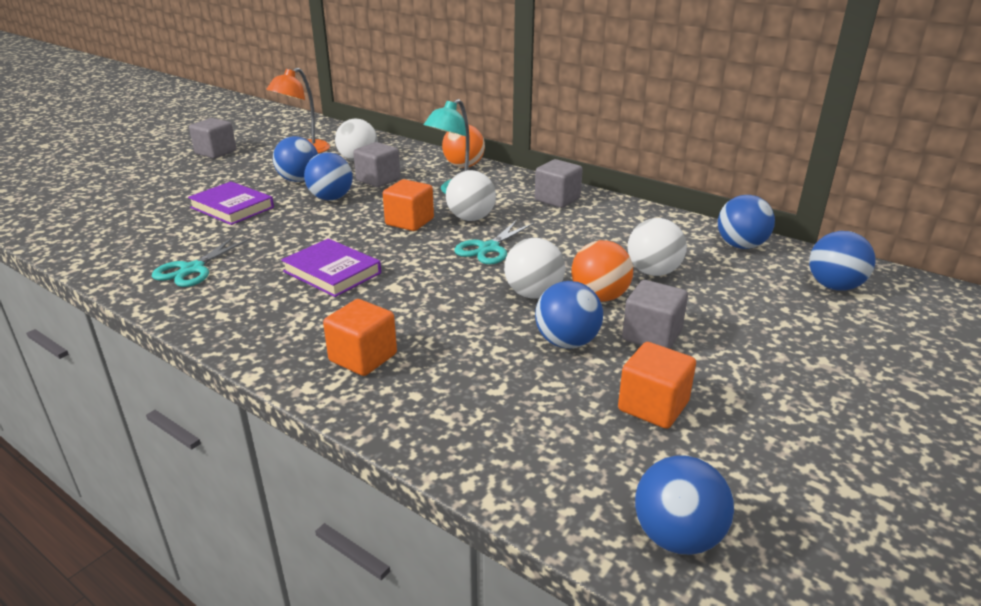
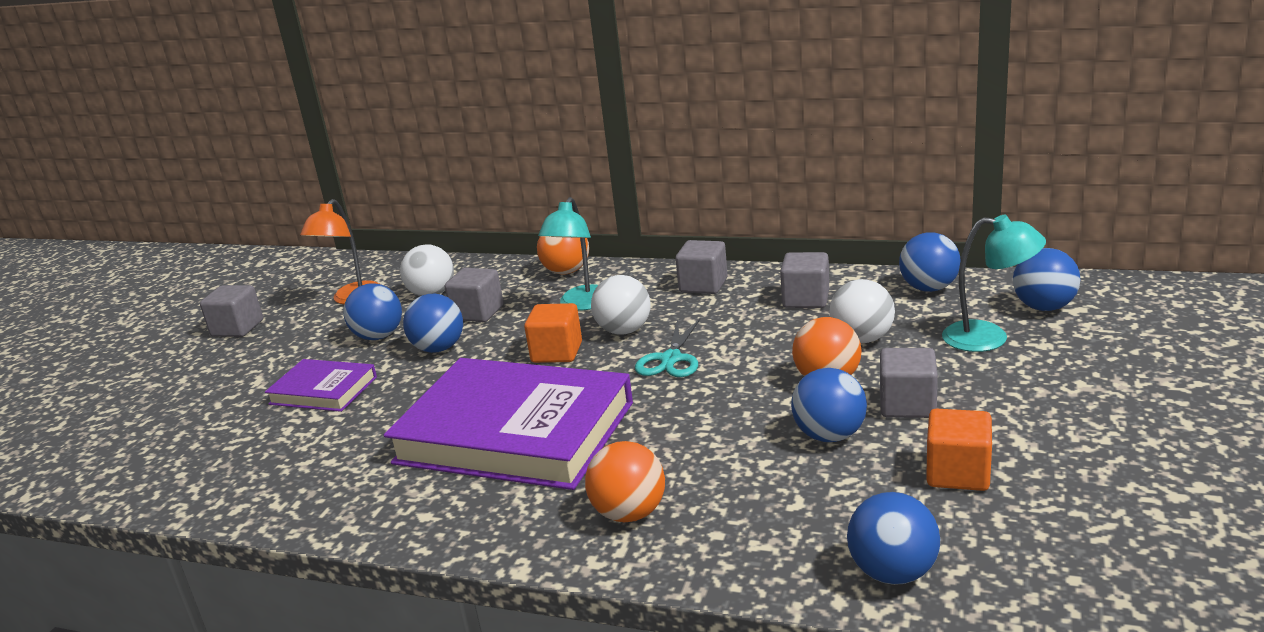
camera: 15 degrees left, 5 degrees down
(192, 269) = (341, 475): turquoise scissors -> none
(332, 272) = (515, 433): purple book -> purple book, size x2.07
(363, 357) = (629, 513): orange cube -> orange ball
(533, 294) = (757, 395): white ball -> none
(630, 229) = (806, 299): none -> grey cube
(677, 537) = (1062, 584): blue ball -> blue ball (893, 573)
(765, 299) = (989, 338): none -> turquoise lamp

